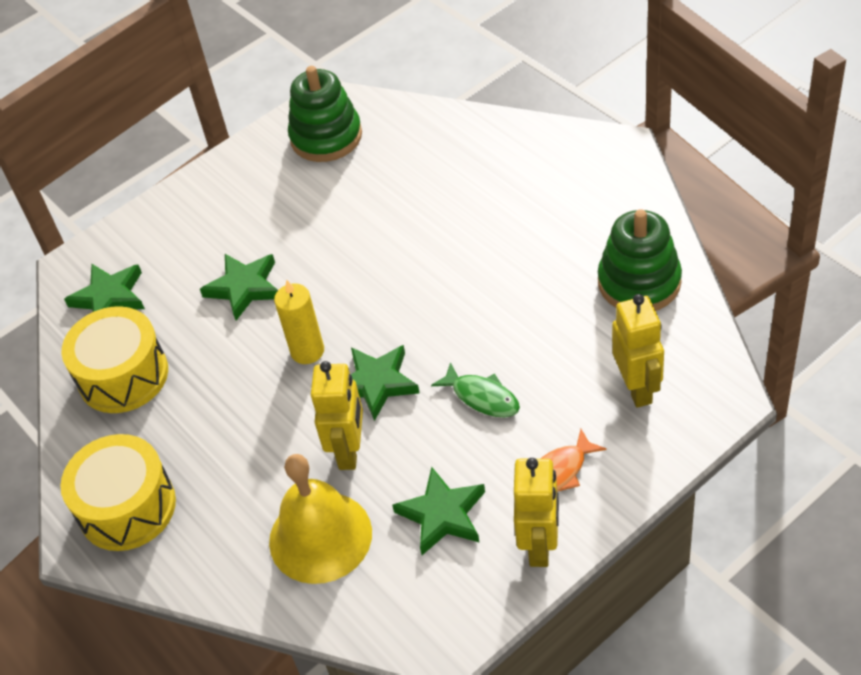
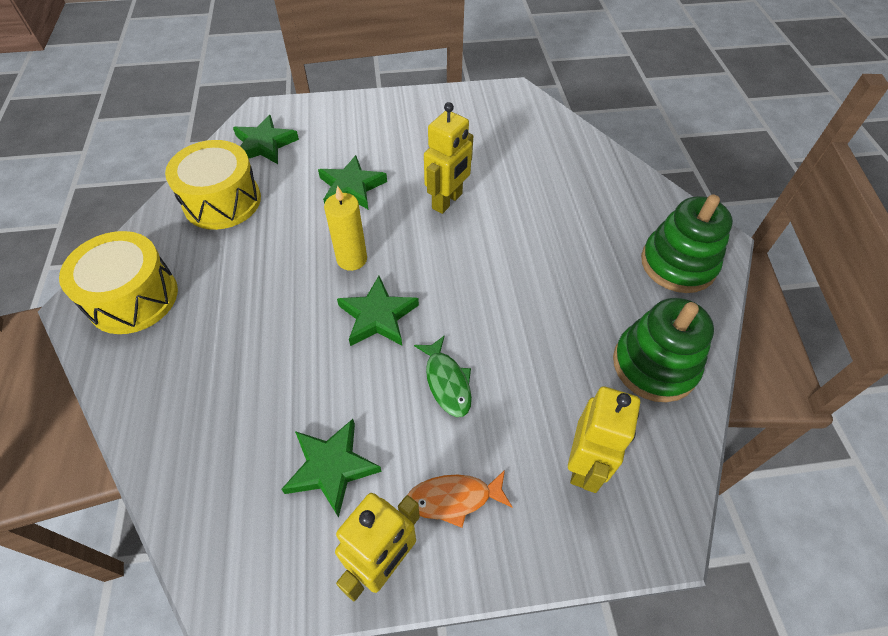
camera: 25 degrees right, 5 degrees up
(320, 537) = (228, 417): yellow bell -> none
(326, 137) = (495, 116): green stacking toy -> green stacking toy (678, 264)
(349, 451) = (312, 358): yellow robot -> yellow robot (447, 201)

